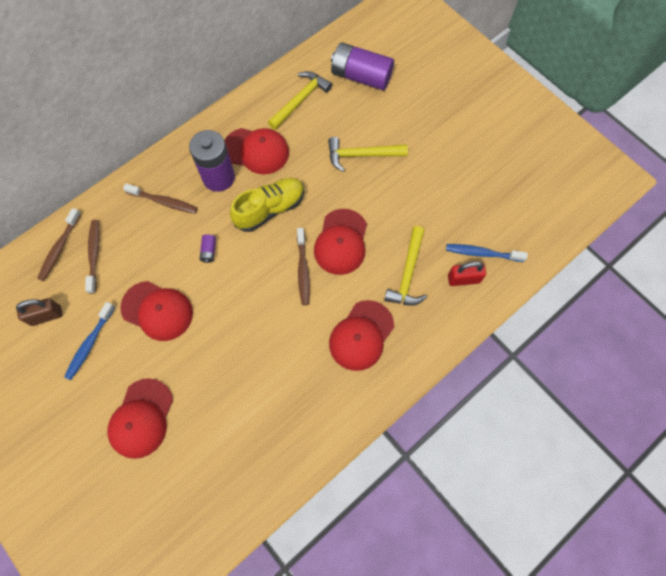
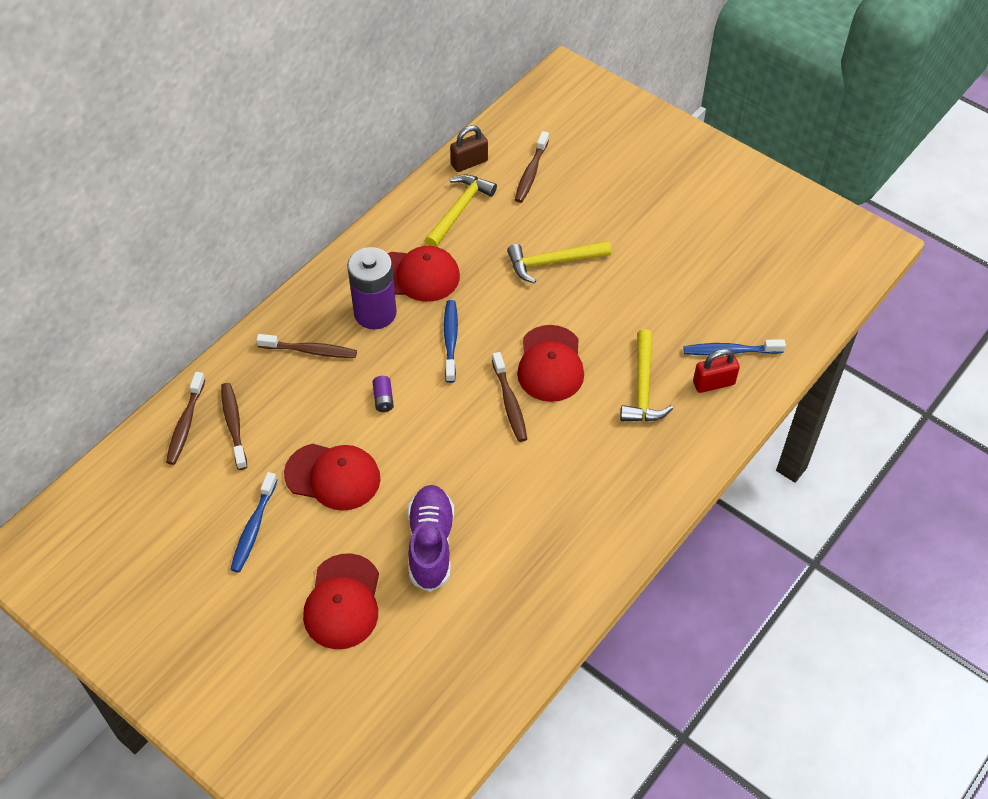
camera: 10 degrees left, 15 degrees down
(46, 316) = (187, 504): brown padlock -> brown padlock (469, 163)
(217, 381) = (431, 544): none -> purple shoe
(270, 209) = (450, 340): yellow shoe -> blue toothbrush
(361, 76) = (531, 173): purple battery -> brown toothbrush
(361, 335) = (601, 465): red cap -> none

